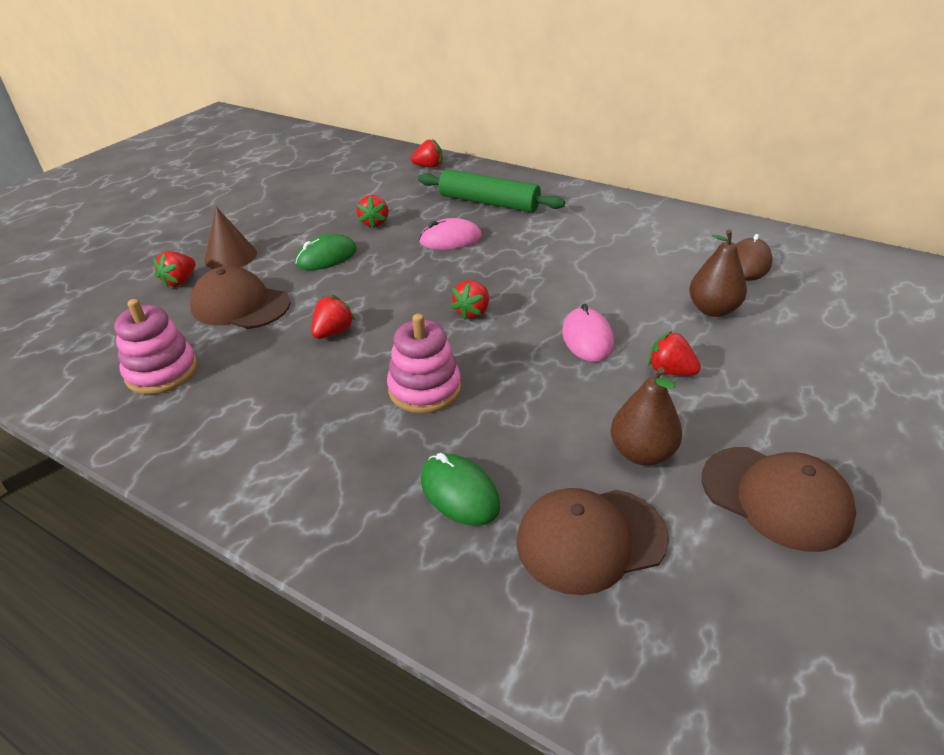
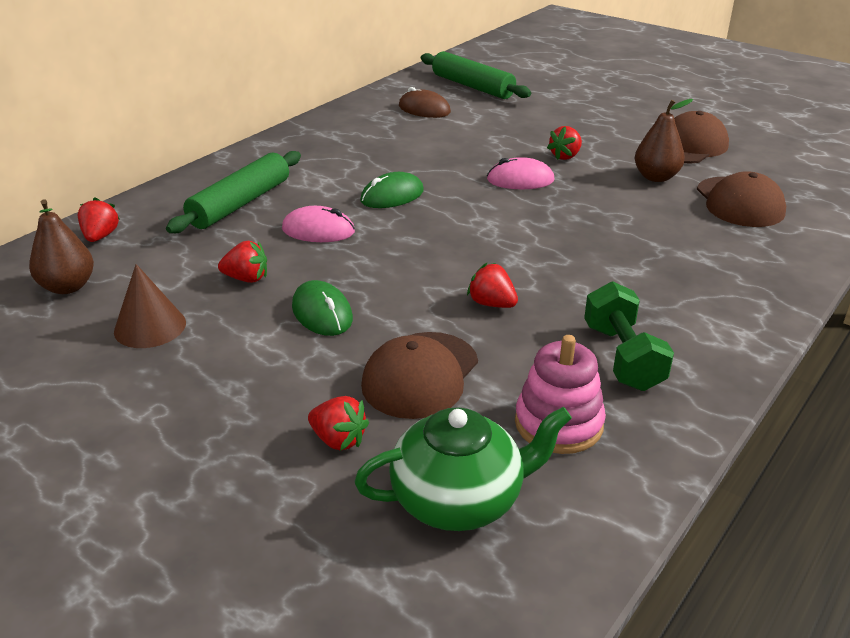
camera: 85 degrees left, 5 degrees down
(103, 331) = (459, 499): none -> green teapot
(230, 256) = (282, 396): brown cone -> brown cone (150, 327)
(239, 409) = (623, 357): none -> green dumbbell
(424, 389) = (588, 254): pink stacking toy -> none
(450, 239) = (318, 230): pink mouse -> pink mouse turned 75 degrees counterclockwise
(459, 492) = (710, 244): green mouse -> green mouse (392, 196)
(472, 312) = (470, 226): red strawberry -> none
(712, 309) = (487, 131): brown pear -> brown pear (68, 287)
(852, 290) = (472, 86): none -> green rolling pin

